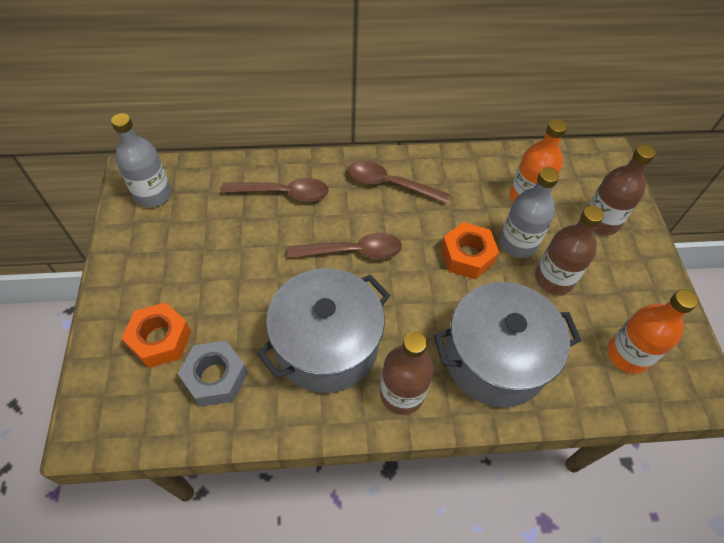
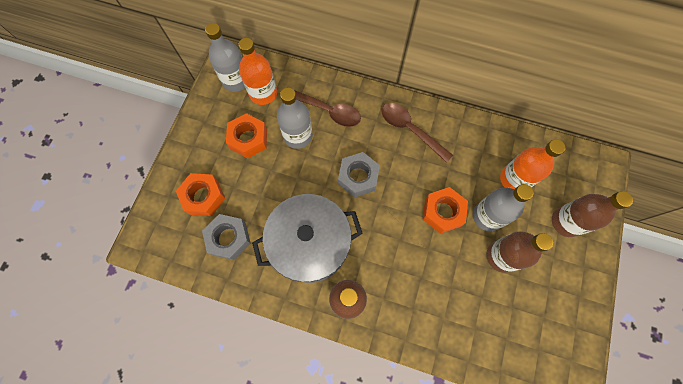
camera: 25 degrees right, 15 degrees up
(195, 253) = (248, 139): none -> orange nut
(258, 230) = (298, 136): none -> grey bottle
(352, 251) = (358, 177): brown spoon -> grey nut
(495, 359) = (425, 301): grey pot -> none
(627, 354) = (528, 339): orange bottle -> orange bottle (263, 93)

